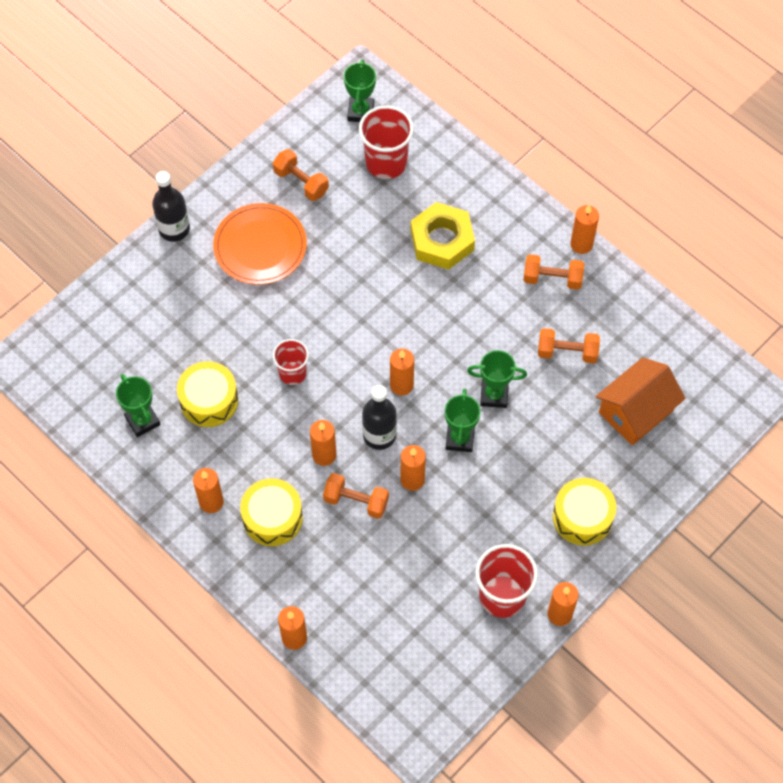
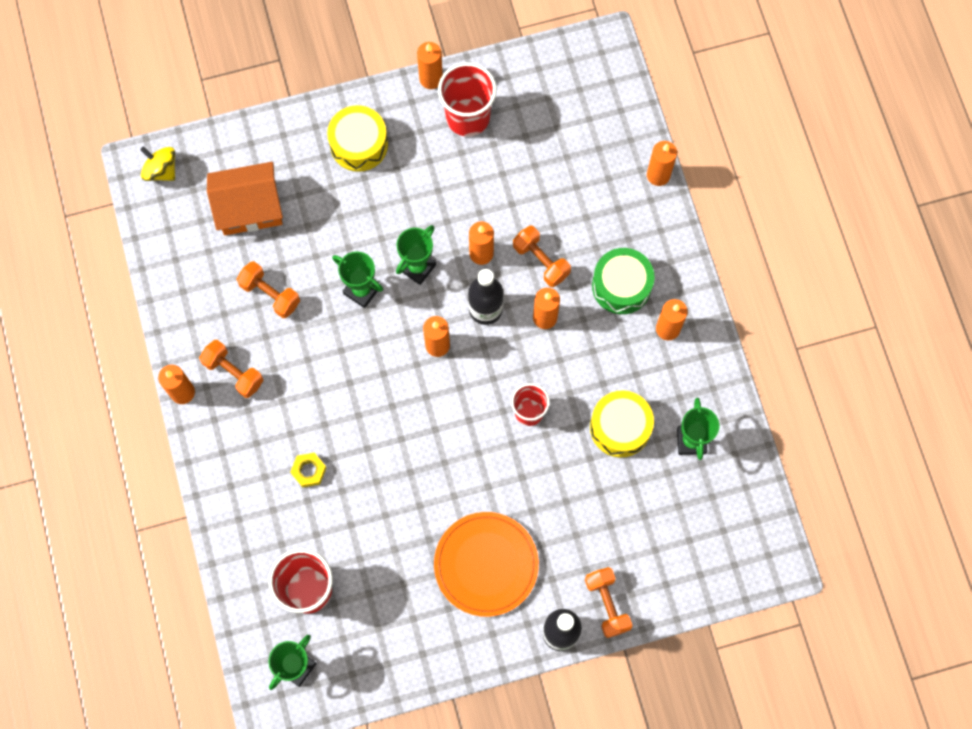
camera: 150 degrees left, 10 degrees up
(272, 518) = (621, 286): yellow drum -> green drum
(301, 182) = (405, 616): orange dumbbell -> orange dumbbell (607, 604)
(442, 240) = (309, 471): yellow nut -> yellow nut, size x0.48
(733, 402) = (161, 170): none -> yellow spinning top

